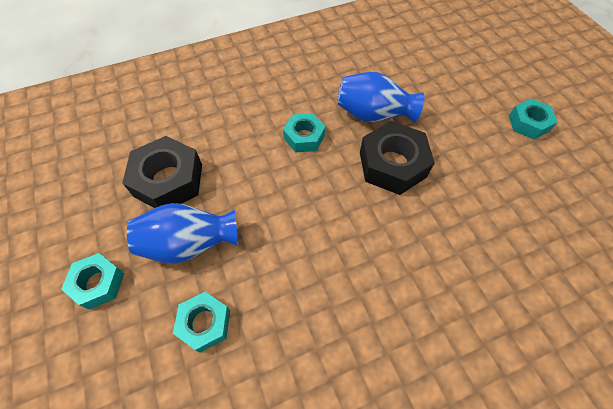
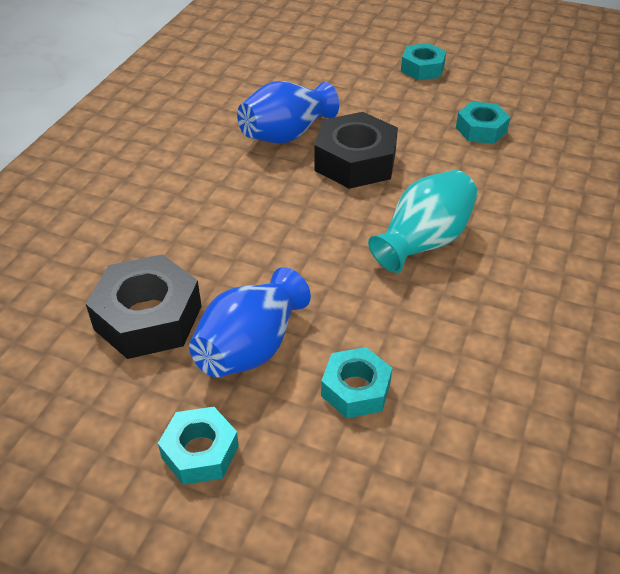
camera: 45 degrees left, 15 degrees down
(304, 137) = (244, 191): turquoise nut -> turquoise nut (481, 129)
(364, 259) = (423, 242): none -> turquoise vase

